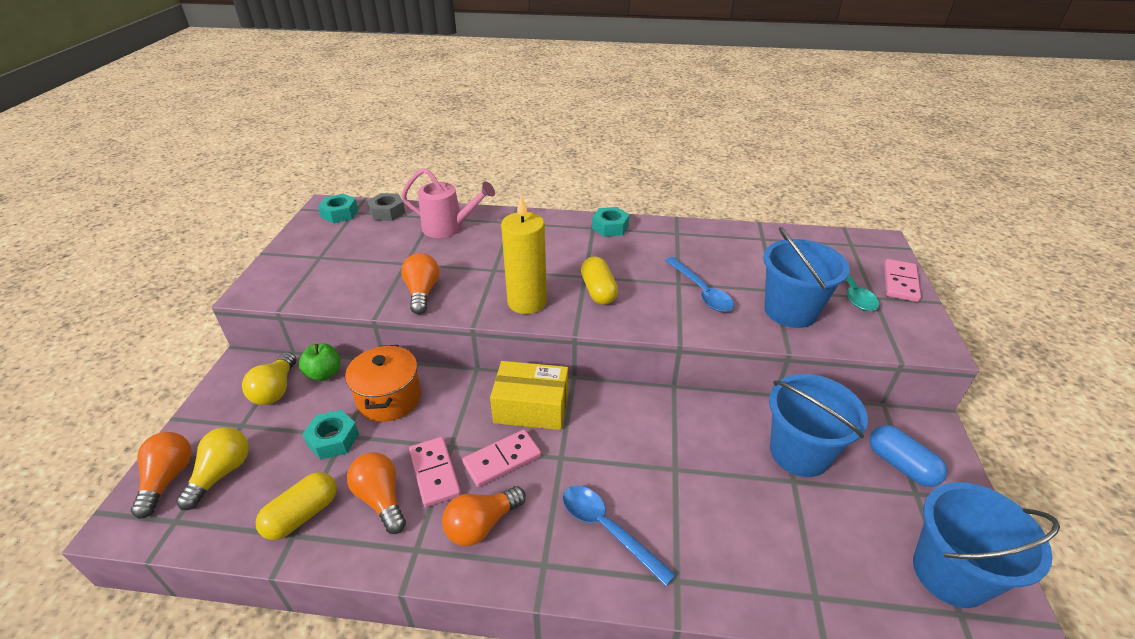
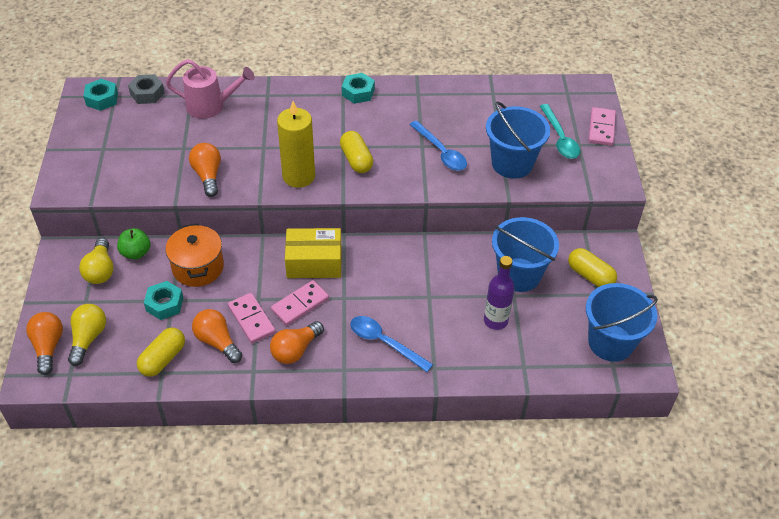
camera: 10 degrees left, 10 degrees up
(769, 516) = (495, 321): none -> purple bottle
(900, 465) = (590, 276): blue capsule -> yellow capsule

